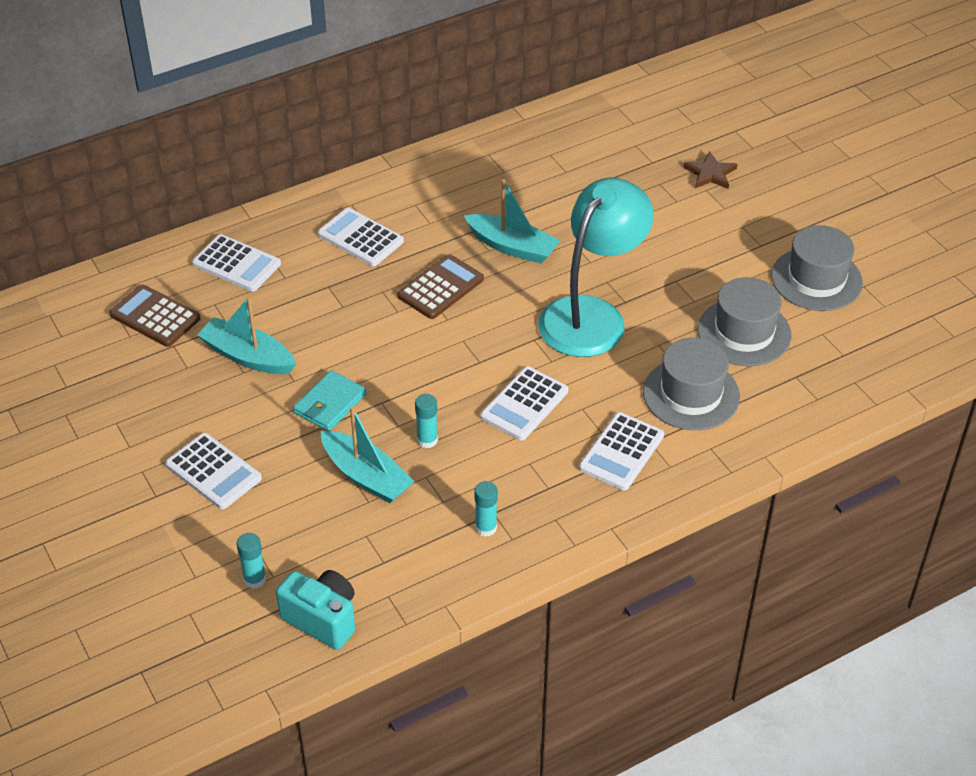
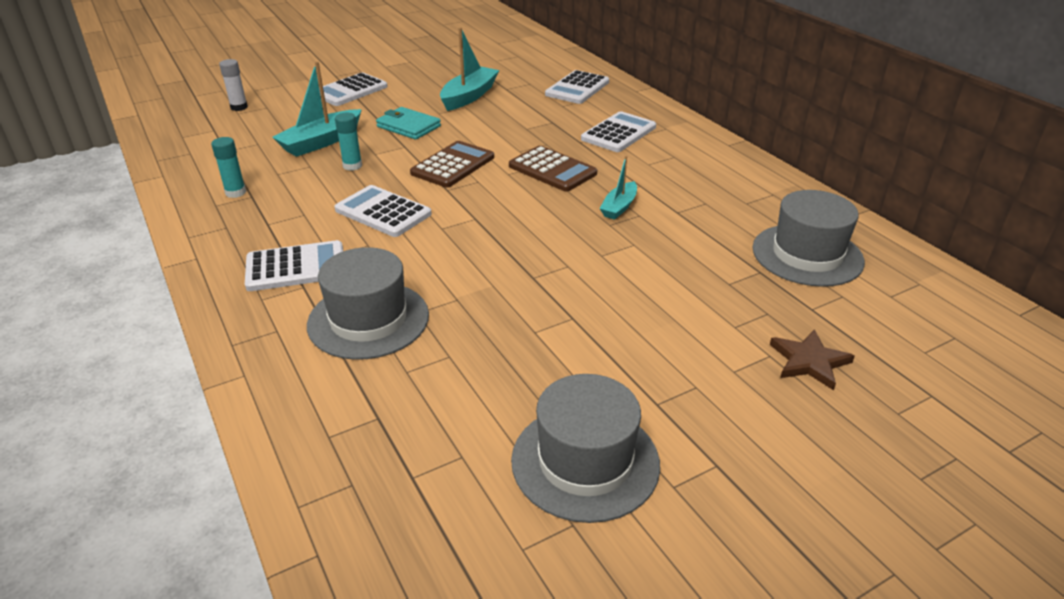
camera: 90 degrees right, 10 degrees down
(155, 317) = (516, 66): brown calculator -> brown calculator (453, 165)
(254, 579) = (239, 107): turquoise glue stick -> white glue stick
(322, 619) = (185, 130): turquoise camera -> none
(512, 247) = (619, 207): turquoise boat -> turquoise boat, size x0.59
(591, 315) = (510, 254): turquoise lamp -> none
(621, 452) = (296, 267): white calculator -> white calculator turned 135 degrees clockwise
(744, 332) = (471, 372): grey hat -> grey hat (807, 255)

